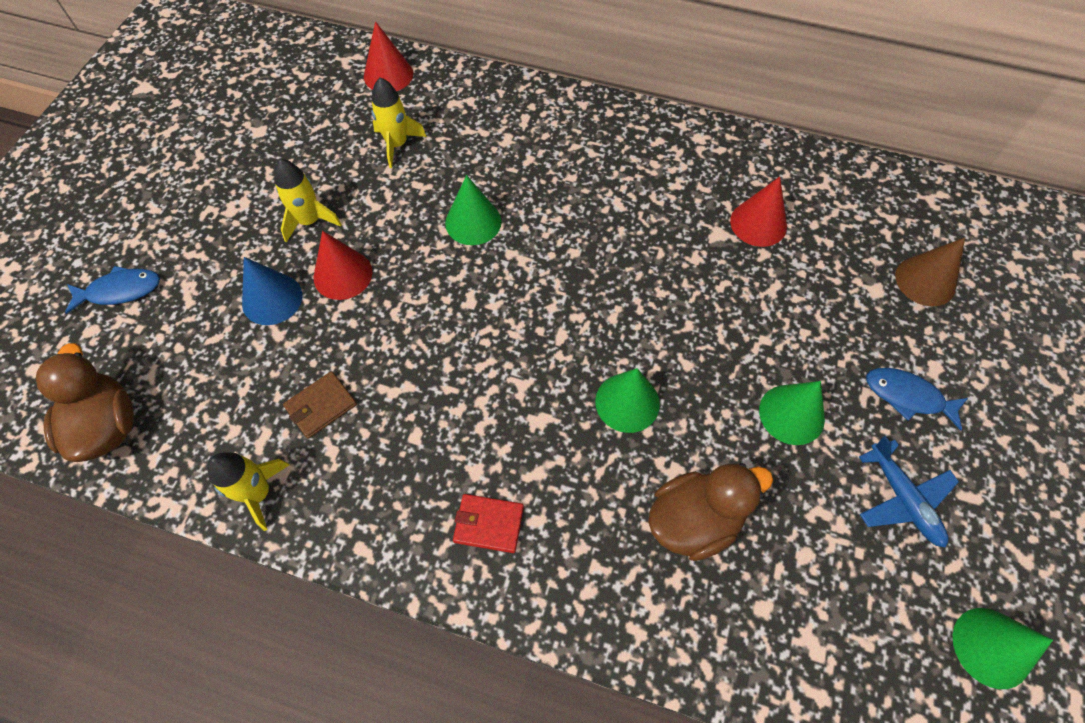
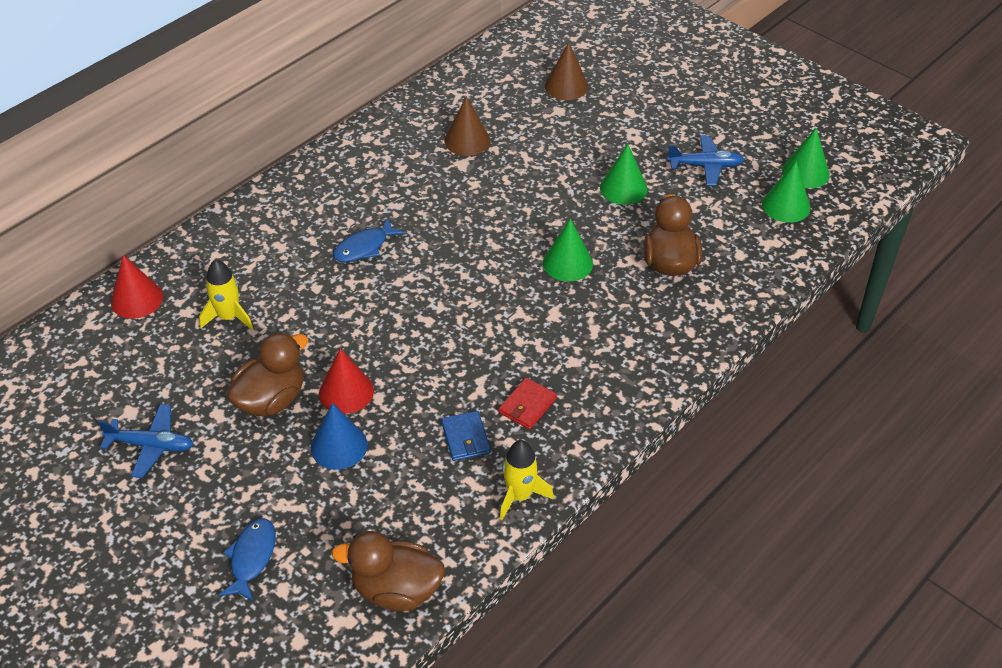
camera: 65 degrees left, 15 degrees down
(226, 162) = (151, 445): none -> blue plane
(310, 221) = (271, 400): yellow rocket -> brown duck
(321, 406) = (465, 438): brown wallet -> blue wallet
(473, 222) = (351, 294): green cone -> green cone (786, 205)
(488, 524) = (617, 367): red wallet -> red wallet (527, 405)
(758, 223) = (467, 140): red cone -> brown cone
(907, 396) = (642, 132): blue fish -> blue fish (364, 247)

